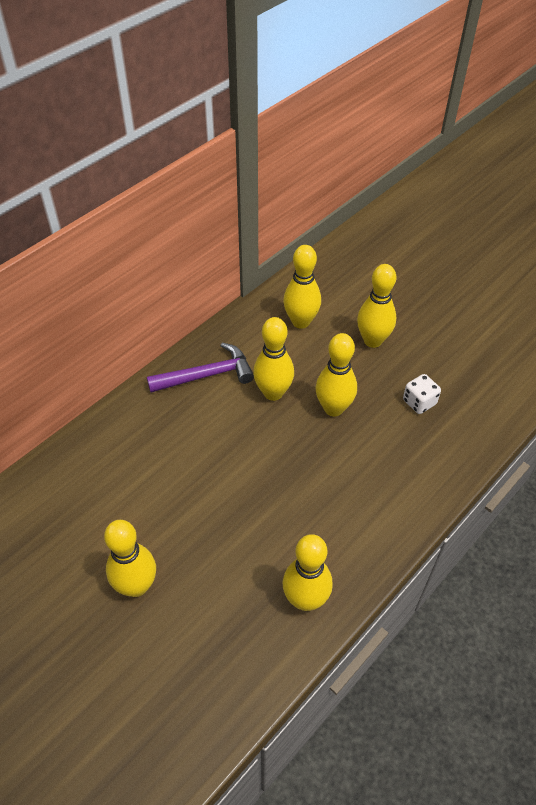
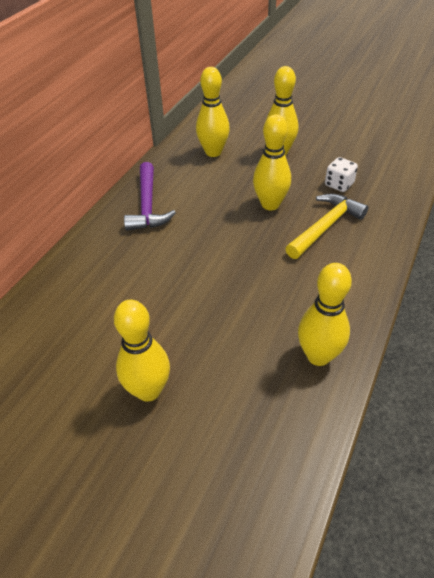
camera: 15 degrees left, 5 degrees down
(207, 375) = (148, 205): purple hammer -> purple hammer turned 120 degrees clockwise
(273, 393) = (212, 205): yellow bowling pin -> none
(379, 453) = (325, 226): none -> yellow hammer

